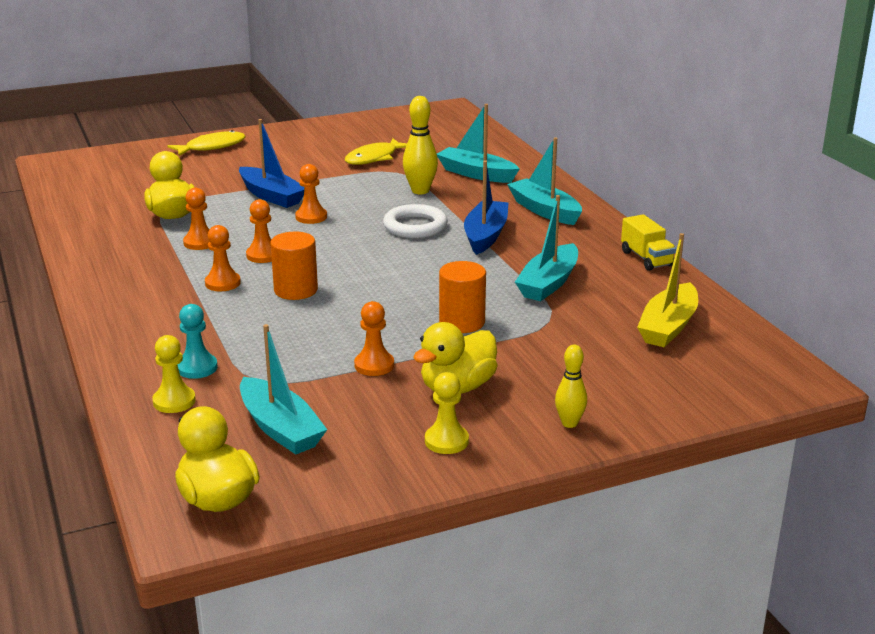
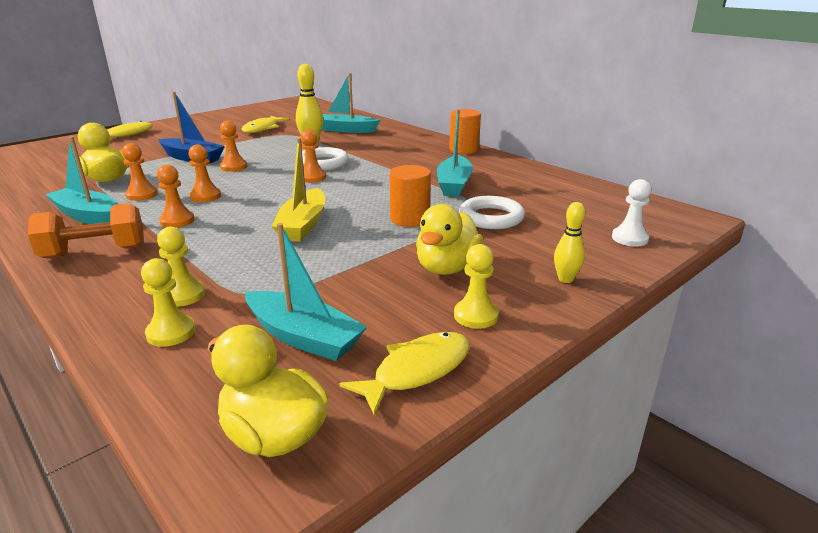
camera: 20 degrees left, 0 degrees up
(135, 307) = (95, 252): none -> orange dumbbell
(197, 368) = (183, 295): turquoise pawn -> yellow pawn
(296, 290) = (249, 217): orange cylinder -> orange cylinder (464, 149)
(356, 477) = (416, 371): none -> yellow fish
(374, 365) = (359, 263): orange pawn -> orange pawn (312, 177)
(485, 235) = (381, 162): blue boat -> none
(544, 210) = (411, 144): turquoise boat -> turquoise boat (88, 216)
(554, 336) = (491, 217): none -> white ring
(646, 259) = (507, 162): yellow truck -> none
(668, 327) = (566, 199): yellow boat -> yellow boat (303, 225)
(690, 391) = (629, 238): none -> white pawn

